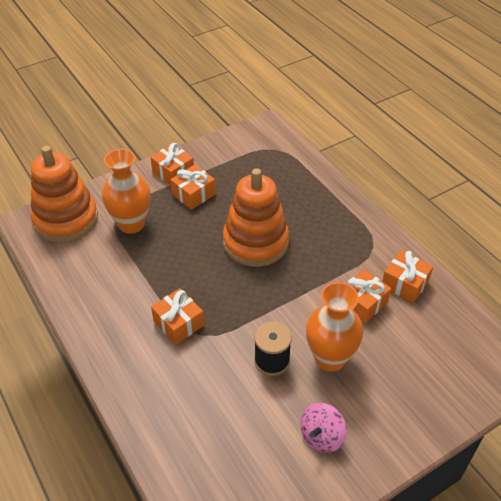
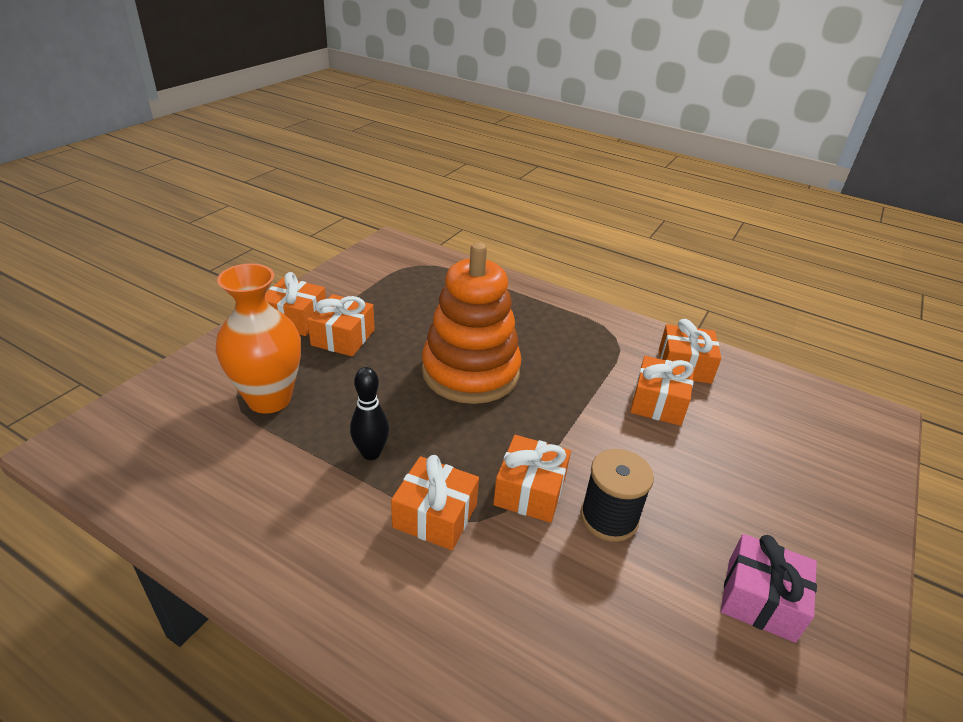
camera: 30 degrees left, 10 degrees down
(66, 219) = (148, 423): orange stacking toy -> none
(166, 276) = (371, 453): none -> black bowling pin
(238, 329) = (530, 491): none -> orange gift
(322, 436) = (760, 599): pink spinning top -> pink gift
(330, 358) = (678, 485): orange vase -> none

